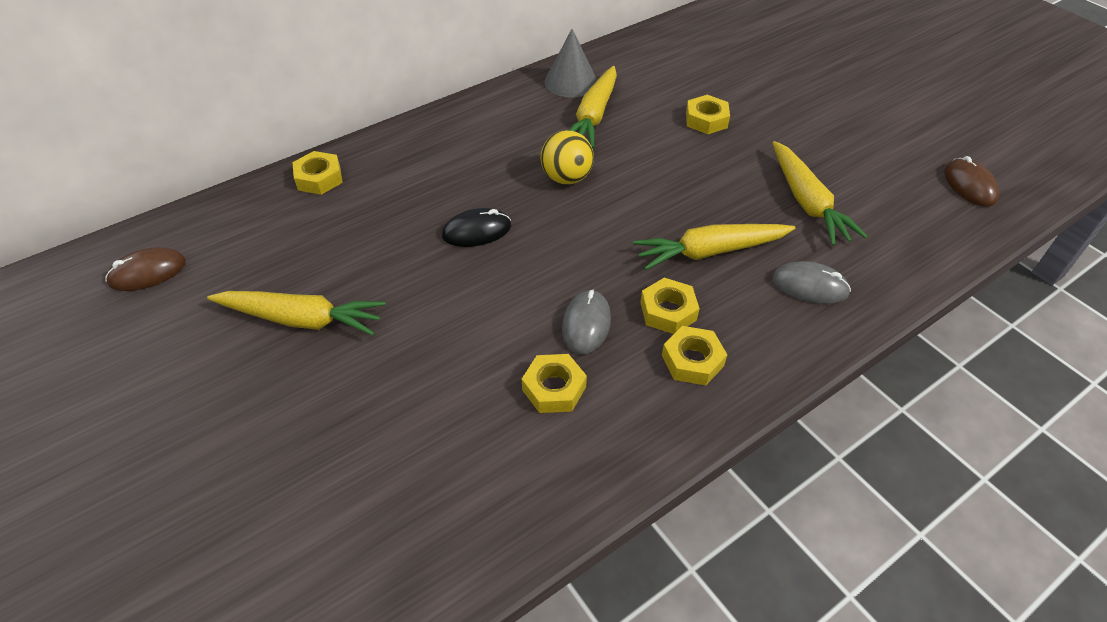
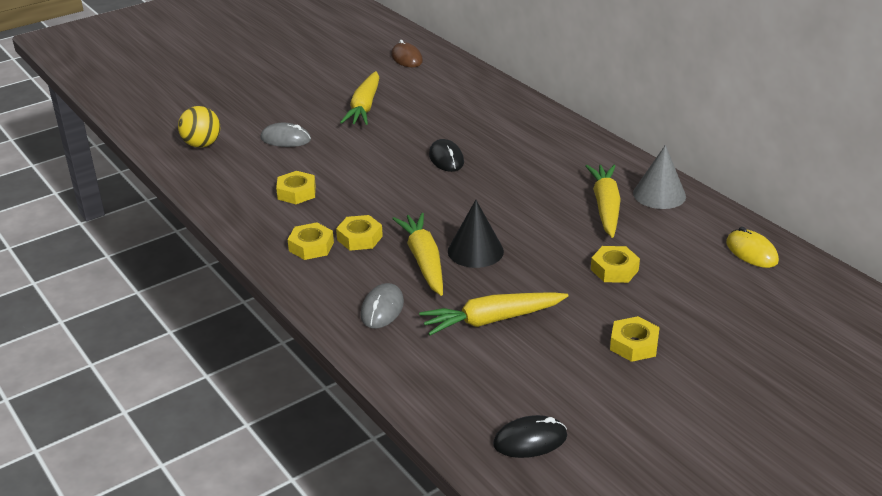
camera: 90 degrees right, 15 degrees down
(319, 178) = (500, 97): yellow nut -> yellow nut (634, 344)
(566, 178) = (513, 194): yellow ball -> yellow ball (202, 144)
(586, 324) = (350, 204): grey mouse -> grey mouse (285, 139)
(593, 116) = (605, 207): yellow carrot -> yellow carrot turned 75 degrees clockwise
(667, 45) = (751, 252): none -> yellow mouse
(685, 210) = (475, 251): none -> black cone
(969, 185) = (530, 440): brown mouse -> black mouse

